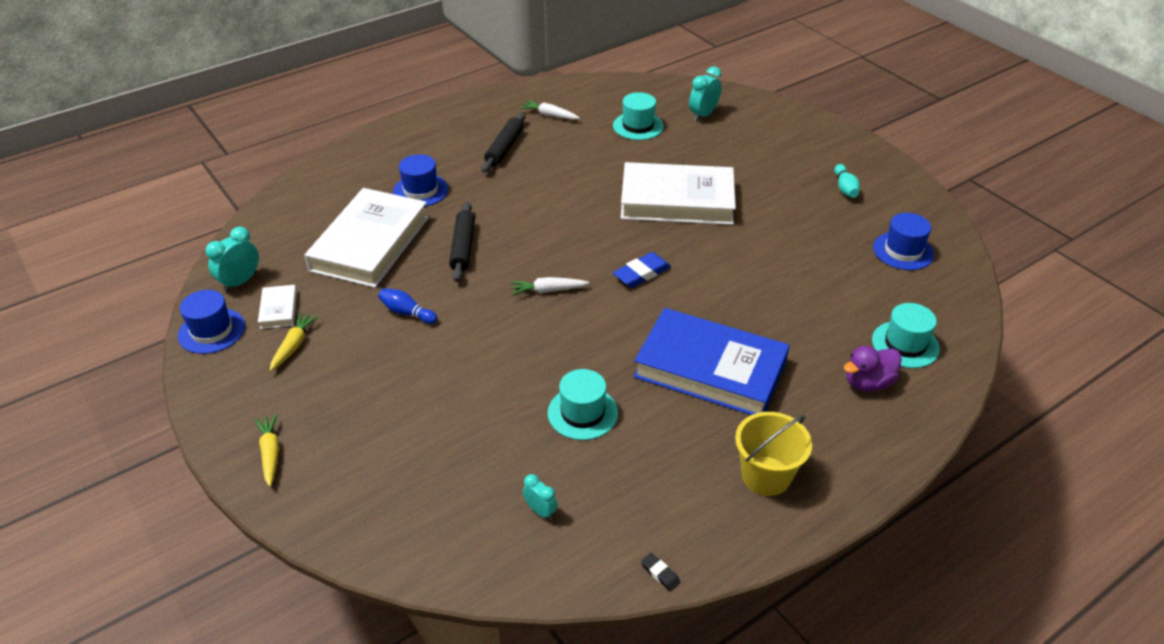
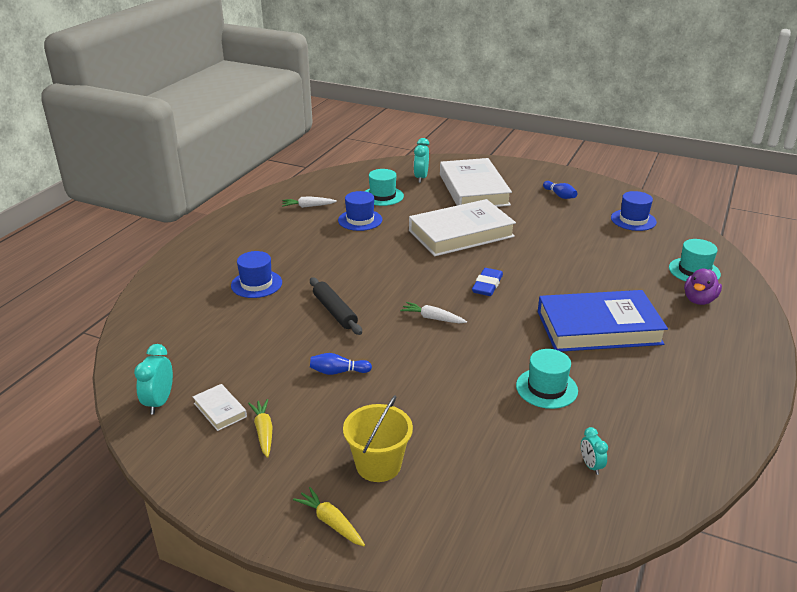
camera: 30 degrees left, 10 degrees down
(211, 331) = (171, 450): blue hat -> blue hat (360, 220)
(370, 244) = (252, 334): white book -> white book (473, 189)
(504, 148) = (296, 236): black rolling pin -> none
(540, 511) = (591, 466): turquoise clock -> turquoise clock turned 120 degrees counterclockwise
(548, 290) = (432, 318): white carrot -> white carrot turned 60 degrees clockwise
(660, 574) = (713, 468): black eraser -> none
(766, 476) = (705, 378): yellow bucket -> yellow bucket (378, 465)
(845, 188) = (559, 195): turquoise bowling pin -> blue bowling pin

